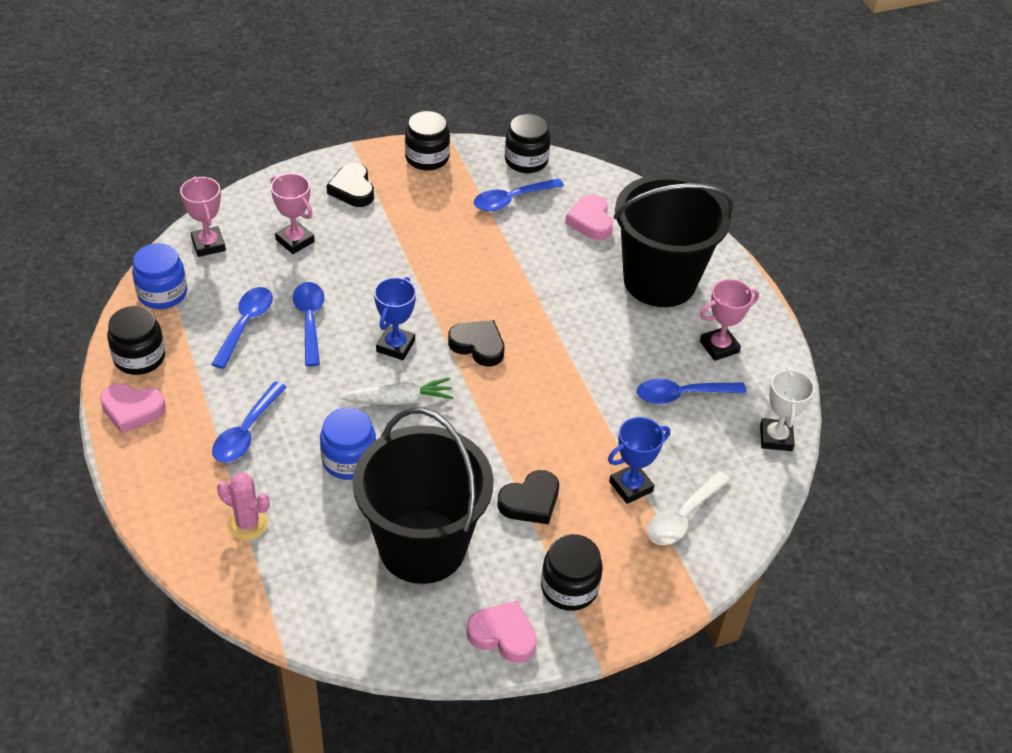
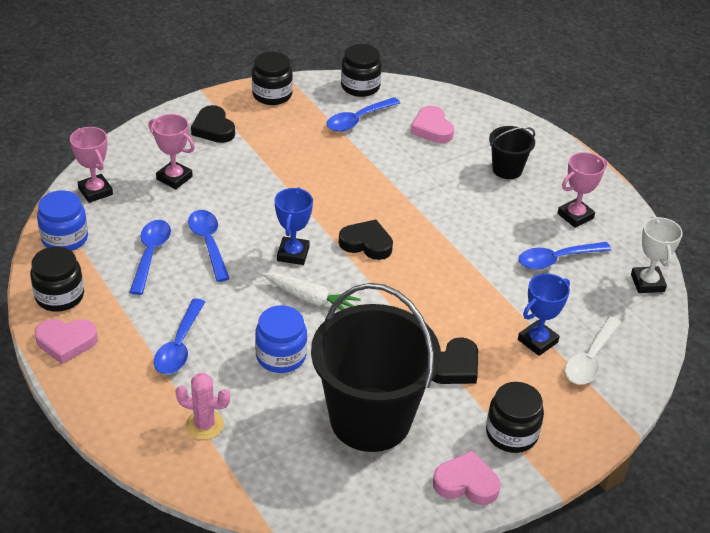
camera: 10 degrees left, 5 degrees down
(399, 400) = (310, 299): white carrot -> white carrot turned 45 degrees clockwise
(659, 281) = (507, 169): black bucket -> black bucket, size x0.46

